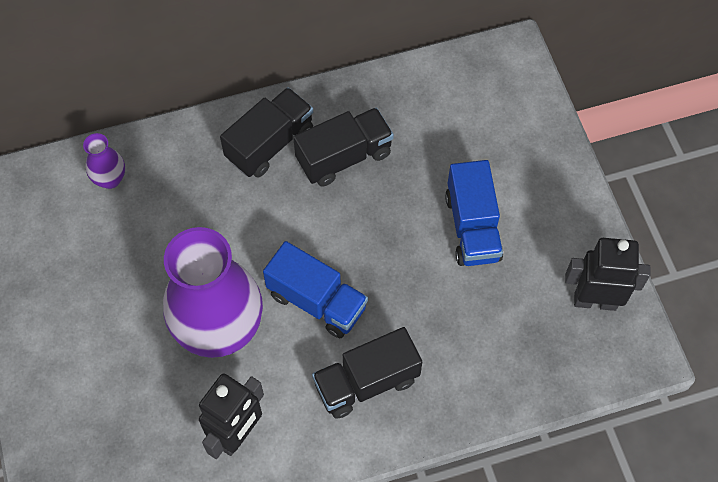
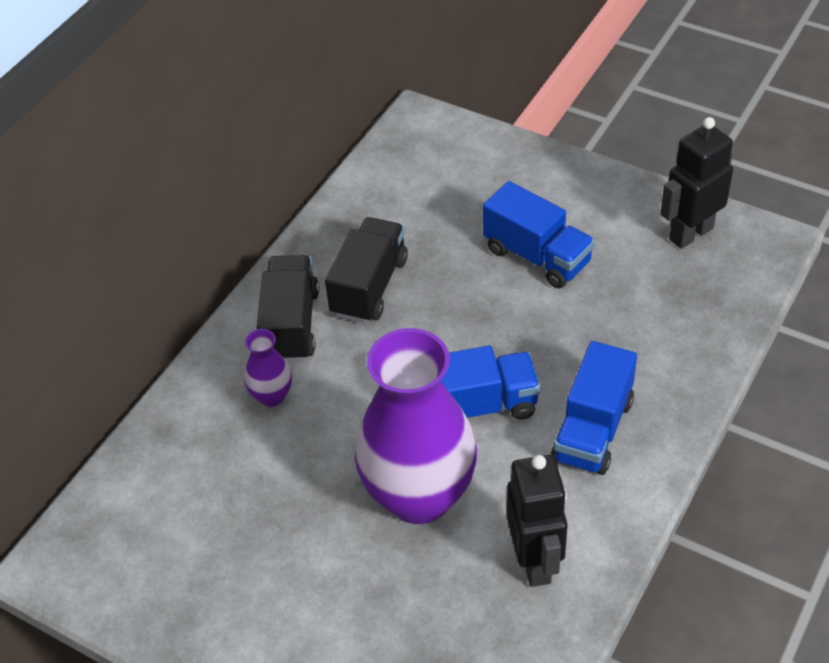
camera: 40 degrees left, 15 degrees down
(110, 179) = (169, 464): purple vase -> purple vase (272, 396)
(366, 382) = (592, 430): black truck -> blue truck

